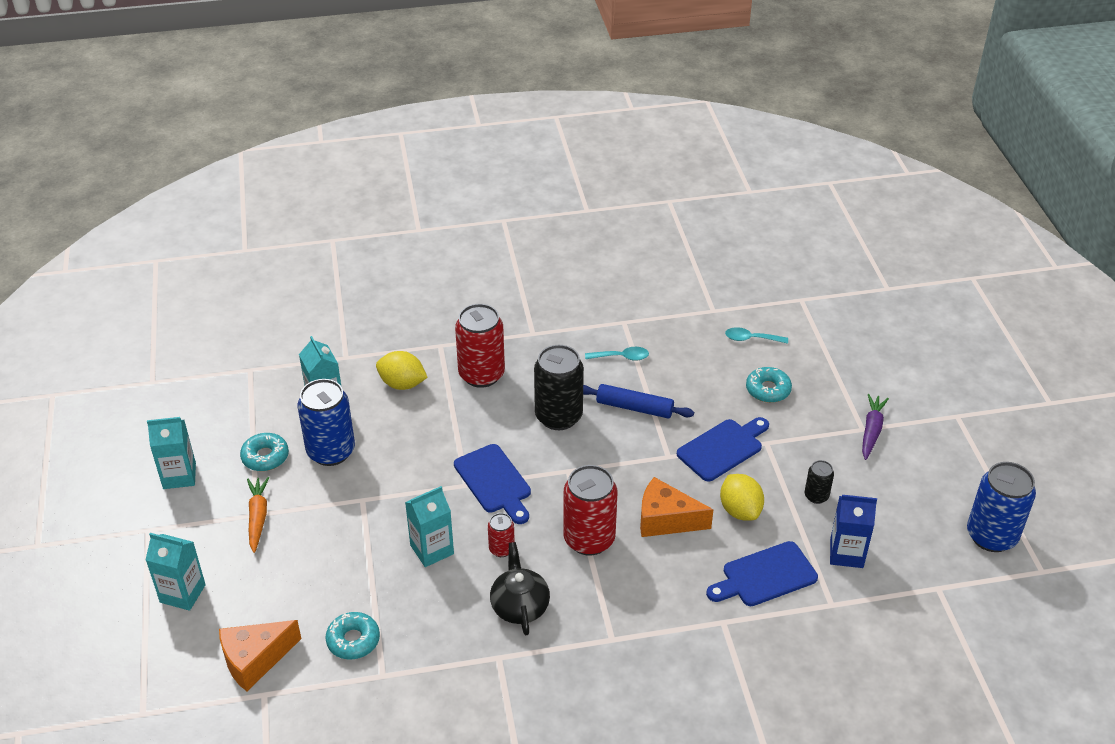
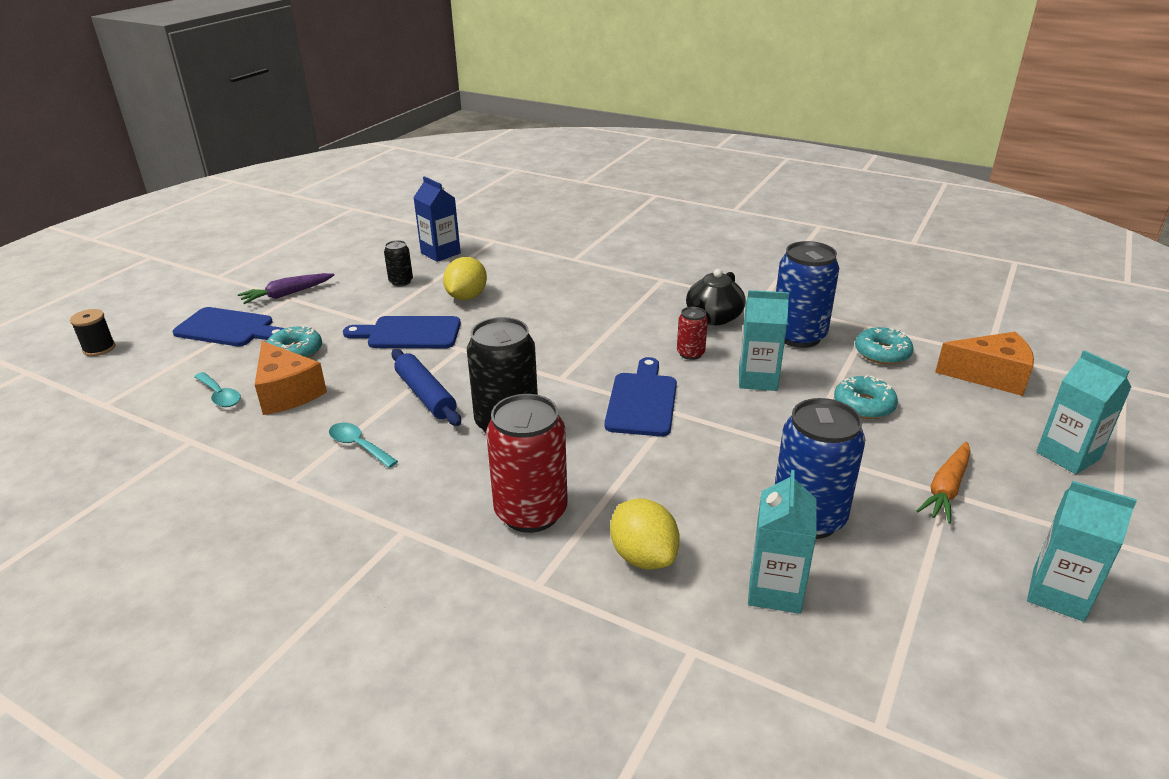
camera: 140 degrees left, 10 degrees down
(265, 457) = (908, 556): turquoise donut -> turquoise donut (864, 405)
(589, 539) = (607, 329): red can -> none
(666, 520) = (529, 315): orange cheese -> orange cheese (287, 393)
(765, 576) = (511, 264): blue cutting board -> blue cutting board (228, 328)
(887, 322) = (99, 348): none -> black spool
(991, 536) = (343, 227): blue can -> blue can (798, 336)

